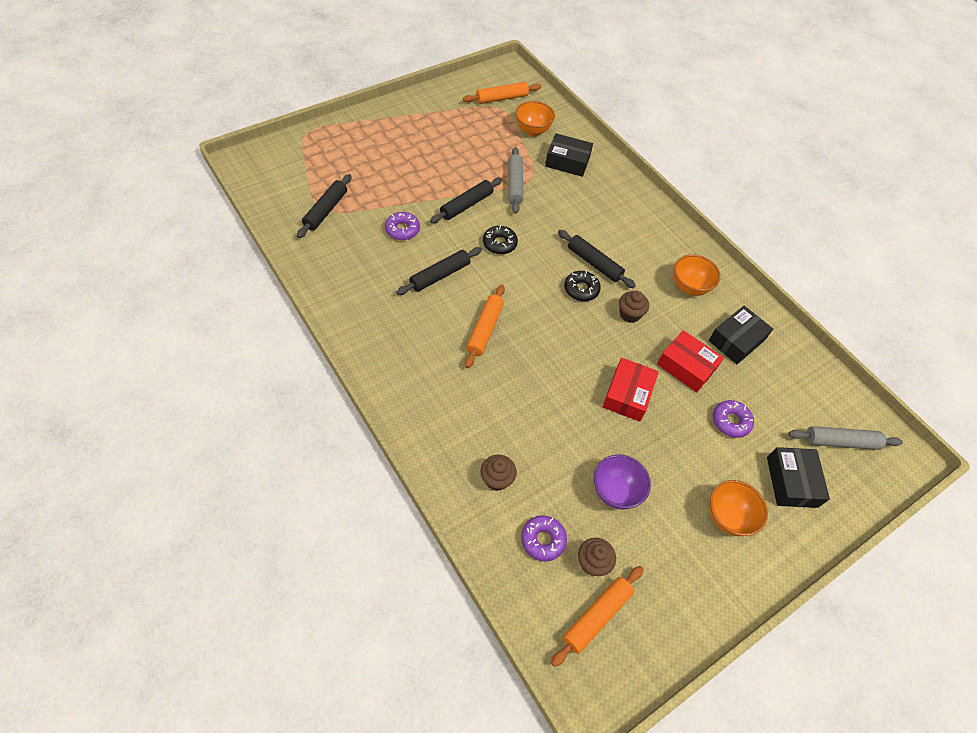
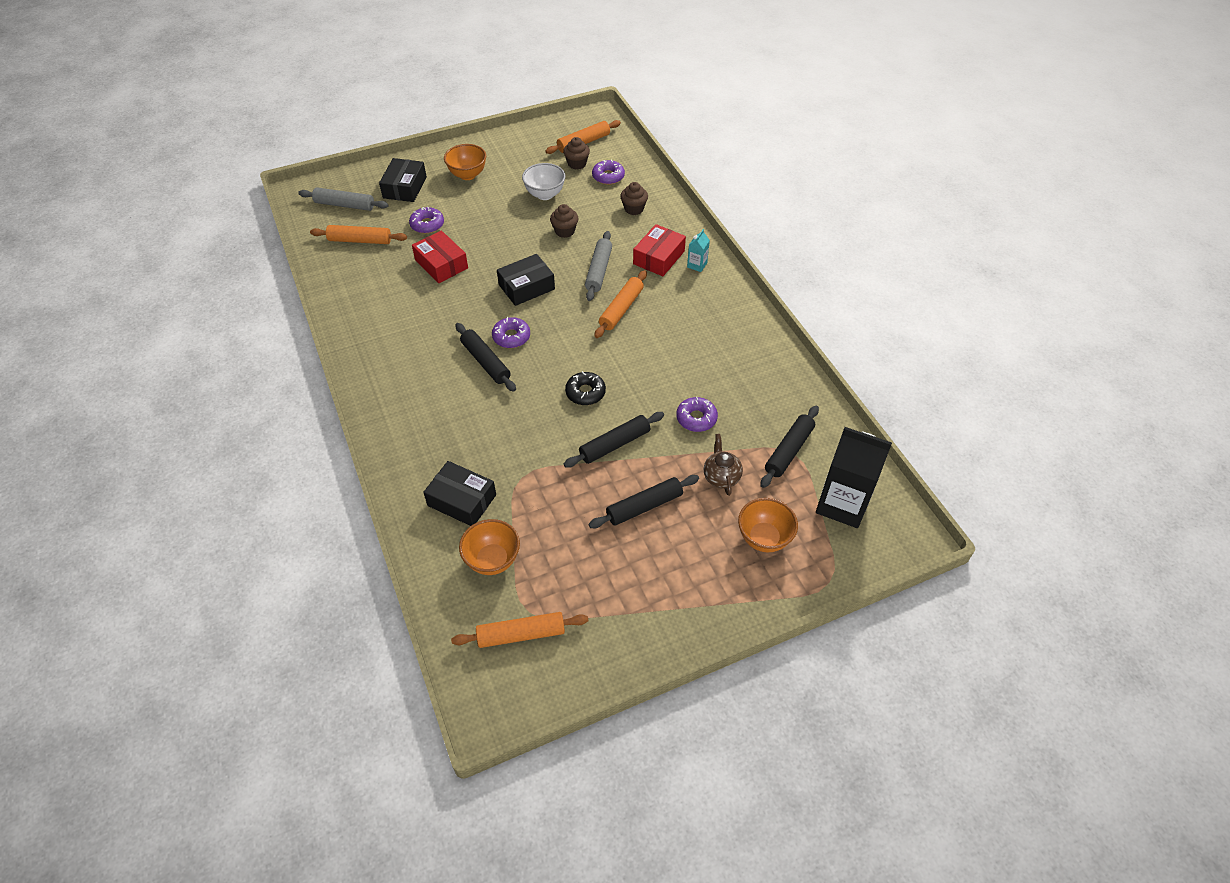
camera: 165 degrees left, 5 degrees down
(289, 177) = (842, 504): none -> black carton
(381, 188) = (721, 477): none -> brown teapot
(410, 395) = (697, 265): none -> turquoise carton
(440, 275) = (658, 363): black rolling pin -> black rolling pin (644, 506)
(515, 184) = (545, 469): grey rolling pin -> grey rolling pin (598, 271)
(581, 289) = (511, 337): black donut -> purple donut
(615, 491) = (545, 194): purple bowl -> white bowl
(627, 394) = (506, 249): red box -> red box (658, 257)
(629, 314) = (472, 310): brown cupcake -> brown cupcake (564, 231)
(689, 287) = (394, 329): orange bowl -> orange bowl (764, 538)
(736, 340) = (379, 279): black box -> black box (526, 287)
(788, 389) = (360, 240): none -> orange rolling pin

